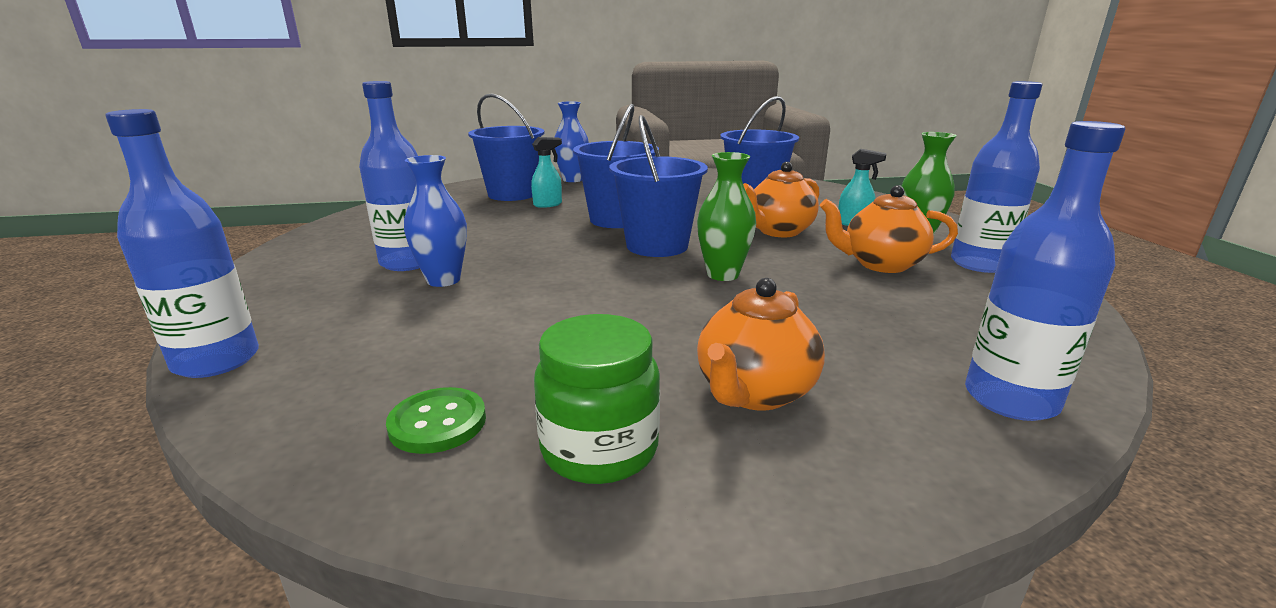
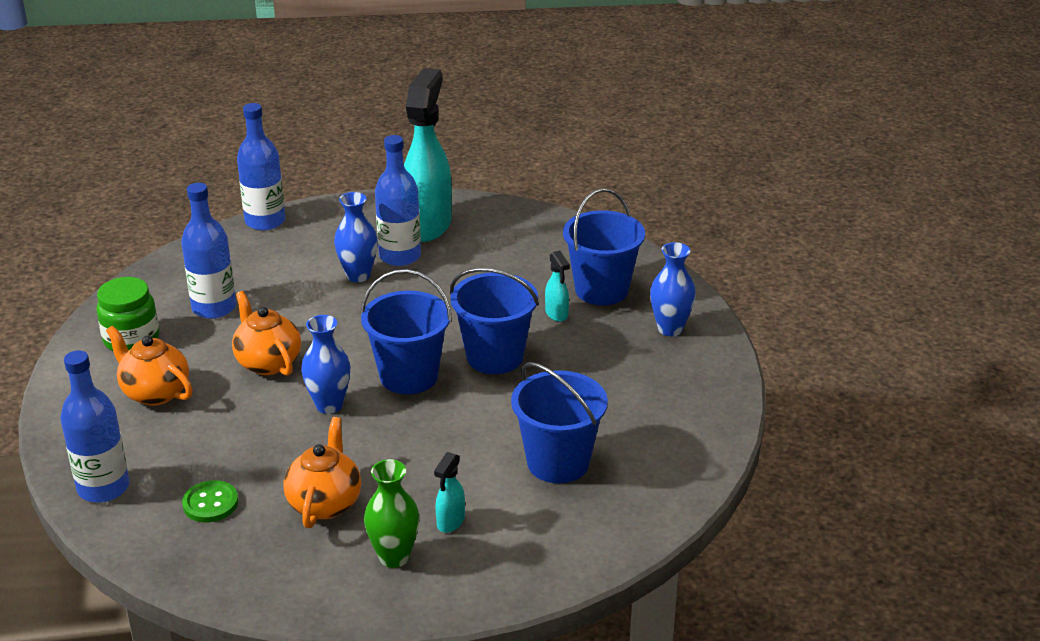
camera: 95 degrees right, 10 degrees up
(340, 253) = (428, 225): none -> turquoise spray bottle
(438, 423) = (174, 294): green button -> green button (210, 503)
(723, 274) = (329, 405): green vase -> blue vase
(778, 231) = (434, 458): orange teapot -> orange teapot (268, 362)
(979, 264) = (307, 571): blue bottle -> blue bottle (214, 308)

